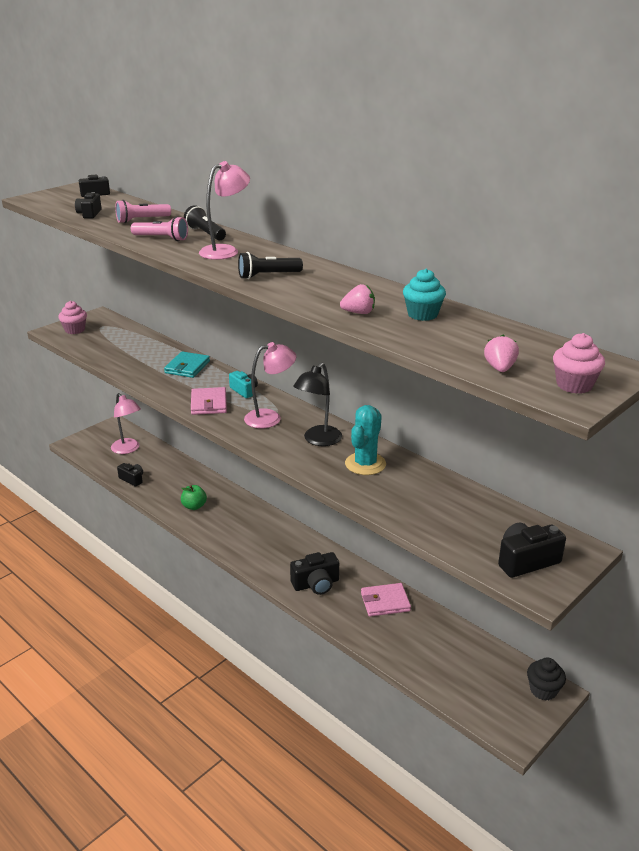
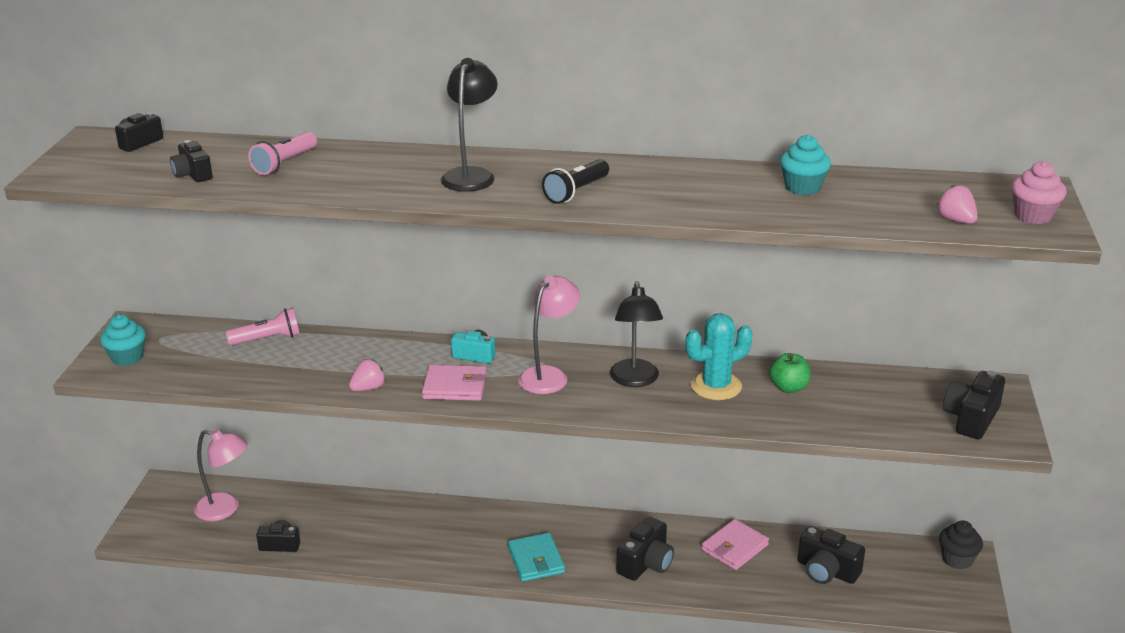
camera: 35 degrees left, 0 degrees up
(75, 330) = (127, 357): pink cupcake -> turquoise cupcake
(162, 238) = (361, 181): pink flashlight -> pink flashlight (267, 339)
(187, 367) = (362, 352): turquoise wallet -> turquoise wallet (536, 560)
(194, 506) = (404, 542): green apple -> green apple (788, 388)
(205, 233) = (403, 159): black flashlight -> none
(209, 404) = (455, 386): pink wallet -> pink wallet turned 45 degrees counterclockwise
(226, 251) = (471, 175): pink lamp -> black lamp
(359, 313) = (743, 205): pink strawberry -> pink strawberry (368, 388)
(365, 464) = (716, 386): turquoise cactus -> turquoise cactus turned 75 degrees clockwise
(432, 648) = (826, 571): none -> black camera

